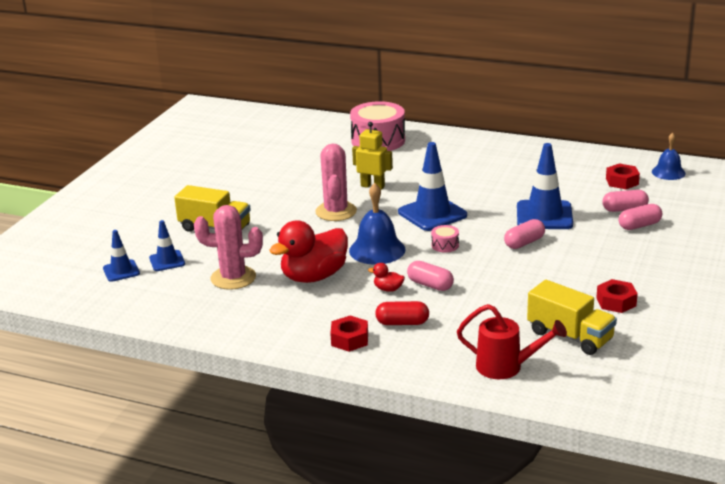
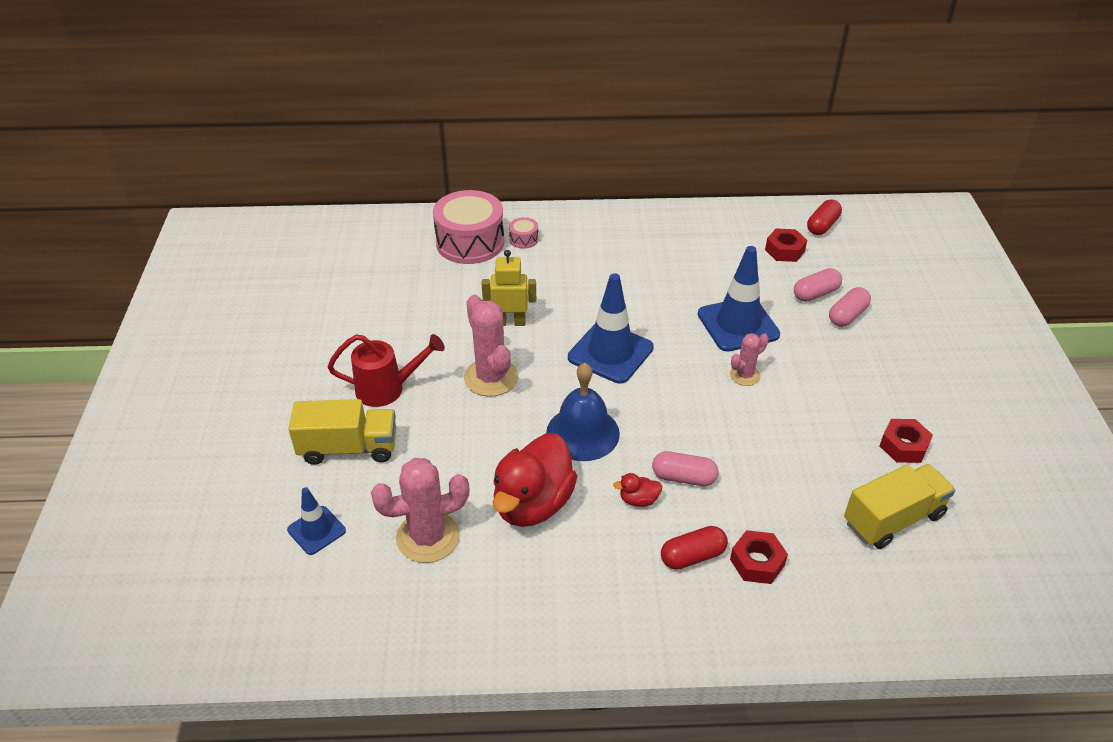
camera: 25 degrees left, 15 degrees up
(121, 271) = (260, 569): blue traffic cone -> none
(349, 339) = (647, 608): red nut -> red nut (757, 562)
(445, 245) = (658, 403): pink drum -> pink drum (524, 239)
(506, 367) = (859, 597): red watering can -> red watering can (387, 389)
(524, 243) = (745, 375): pink capsule -> pink cactus
(570, 336) = (893, 519): yellow truck -> yellow truck turned 45 degrees counterclockwise
(668, 172) = (822, 226): blue bell -> red capsule

